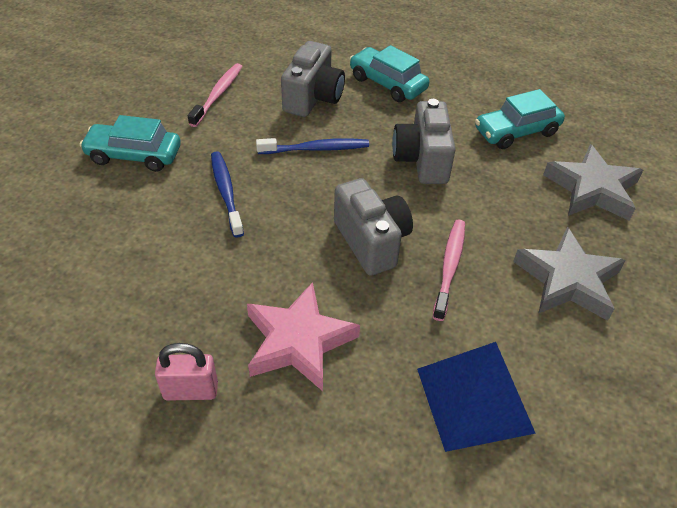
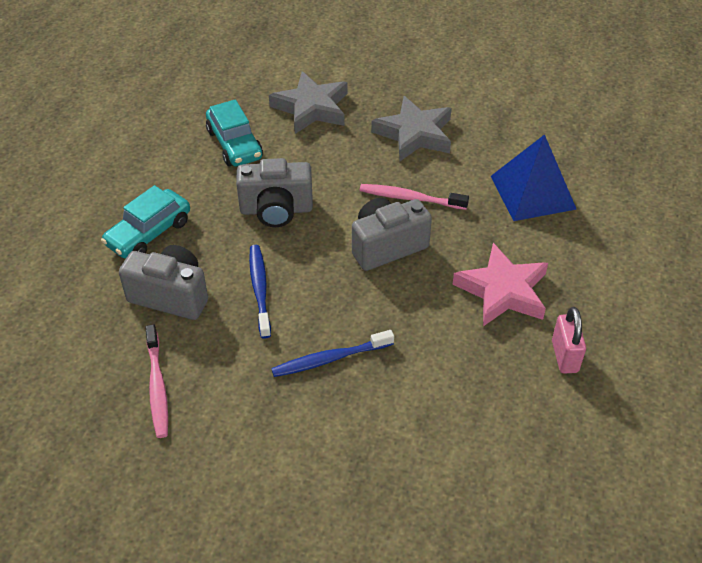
camera: 90 degrees left, 0 degrees up
(134, 155) = (272, 454): turquoise car -> none
(218, 94) = (157, 386): pink toothbrush -> pink toothbrush turned 120 degrees counterclockwise

